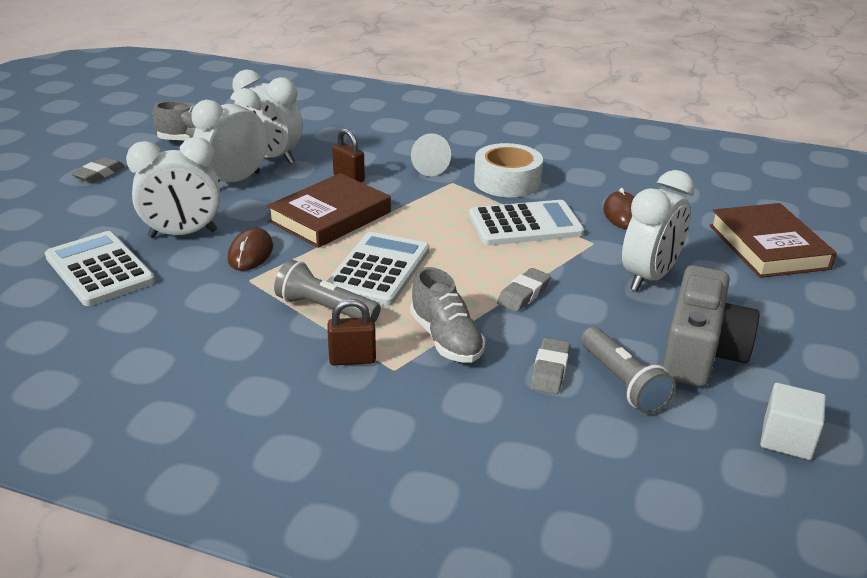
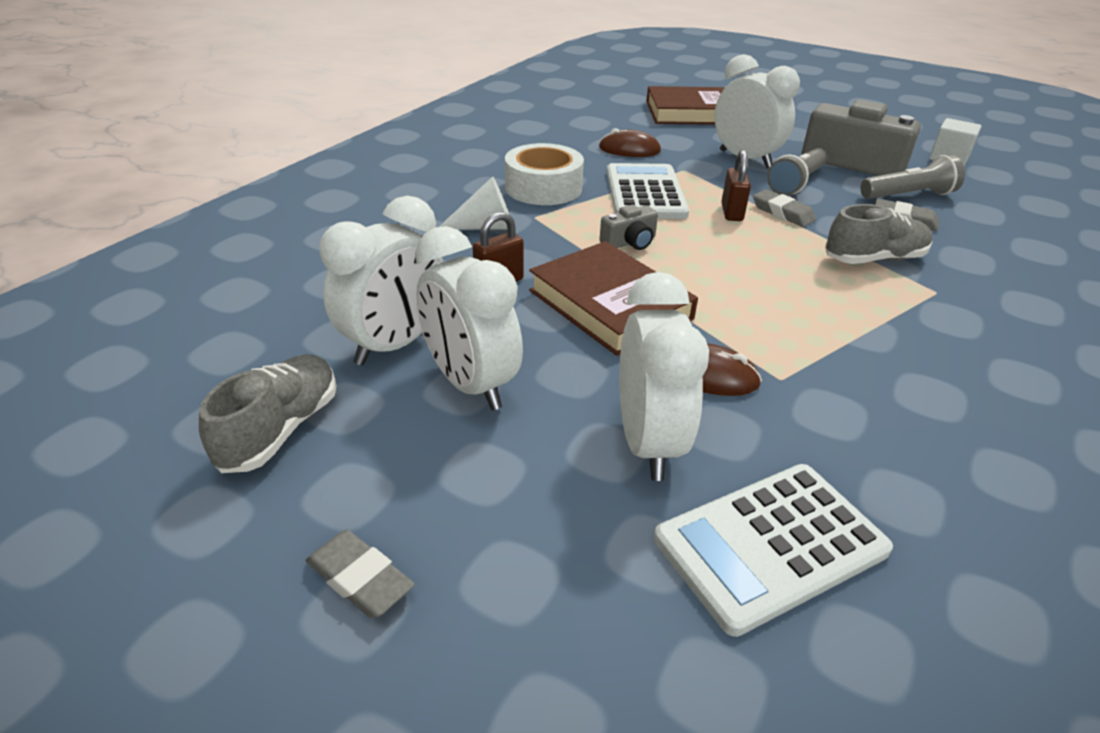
camera: 80 degrees left, 5 degrees up
(325, 309) = (837, 323): grey flashlight -> grey flashlight (796, 183)
(352, 359) = (931, 314): brown padlock -> brown padlock (731, 213)
(378, 270) = (745, 282): white calculator -> none
(426, 221) = (629, 242): none -> grey camera

